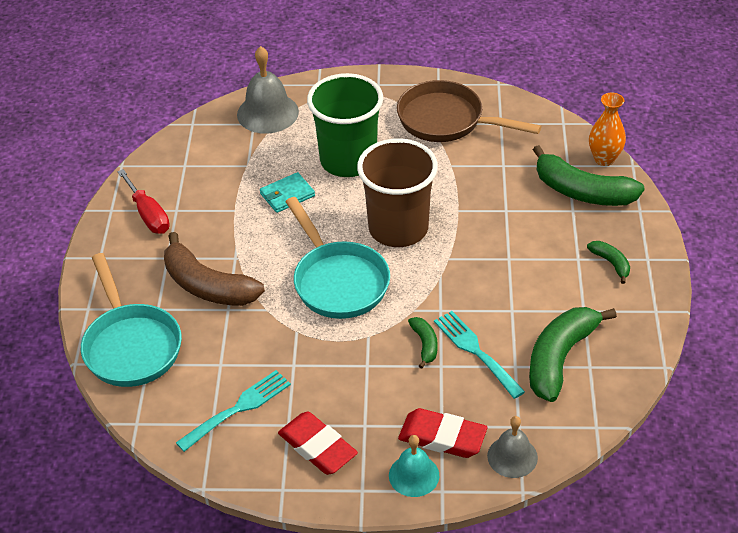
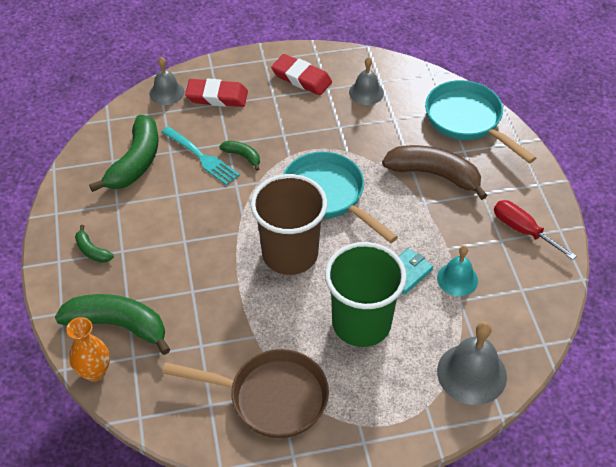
camera: 165 degrees right, 5 degrees up
(238, 408) = (366, 92): turquoise fork -> grey bell
(414, 475) = (232, 72): turquoise bell -> turquoise bell (457, 279)
(425, 344) = (243, 156): green banana -> green banana turned 150 degrees clockwise

